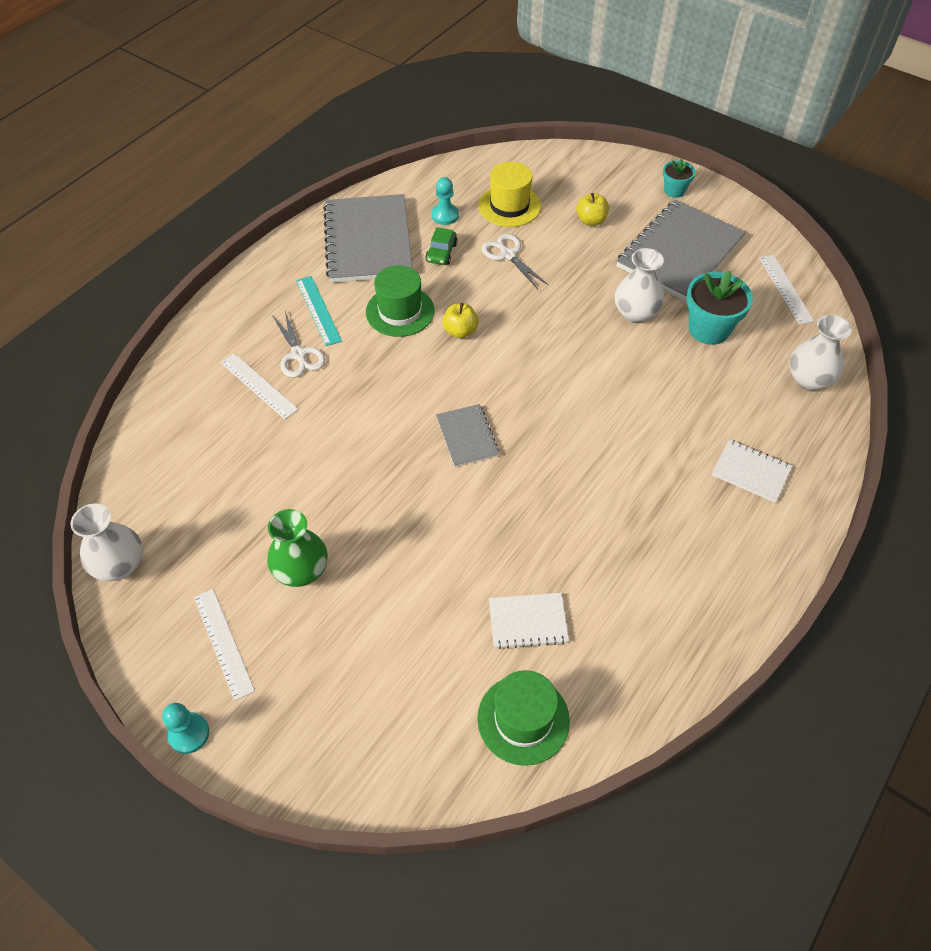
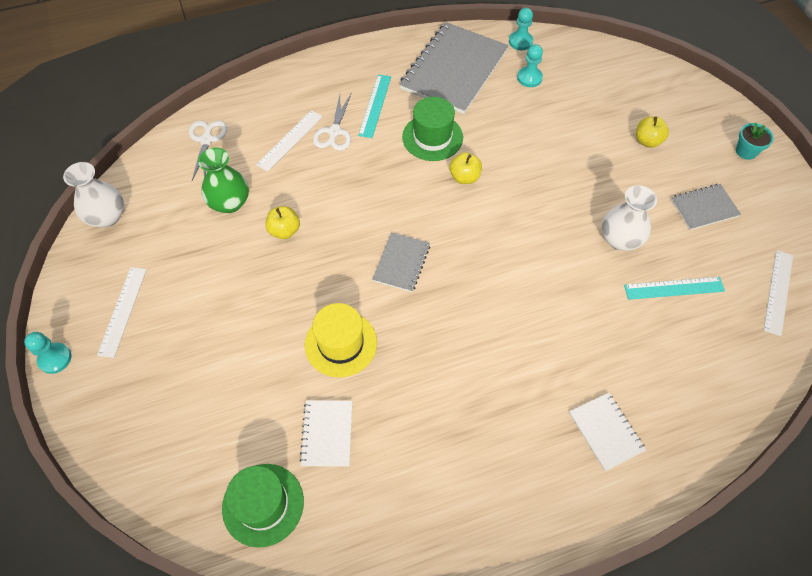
camera: 35 degrees right, 5 degrees up
(259, 385) = (290, 140): white ruler -> white ruler turned 45 degrees clockwise
(301, 570) = (209, 292): green vase -> green vase (229, 203)
(328, 471) = (284, 230): none -> yellow apple
(409, 187) = (520, 41): none -> turquoise pawn
(441, 252) = (502, 107): green car -> none
(508, 255) = (553, 135): white scissors -> white scissors (206, 140)
(509, 206) = (588, 95): yellow hat -> yellow hat (341, 343)
(528, 621) = (327, 433): white notebook -> white notebook turned 60 degrees clockwise
(679, 252) = (704, 208): grey notebook -> grey notebook, size x0.49
(709, 329) = (674, 288): turquoise flower pot -> turquoise ruler
(809, 379) = (730, 384): white vase -> none

